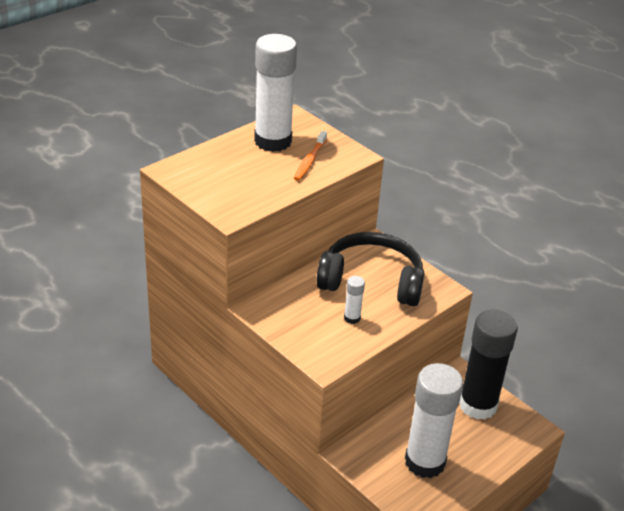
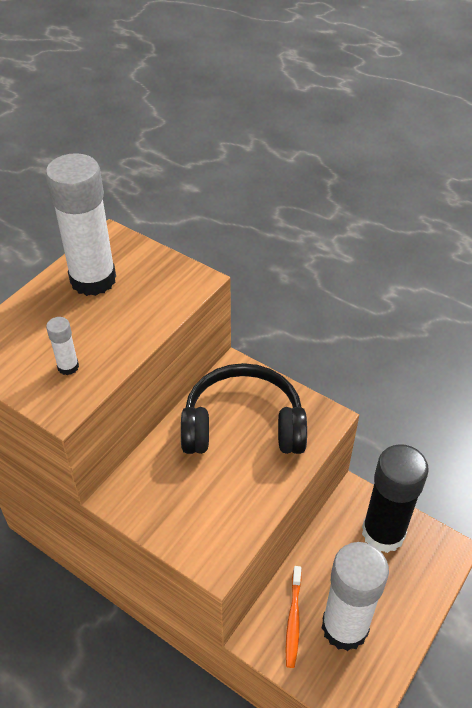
camera: 10 degrees left, 10 degrees up
(310, 160) = (143, 299): orange toothbrush -> orange toothbrush (293, 620)
(352, 318) = (232, 485): white glue stick -> white glue stick (68, 367)

